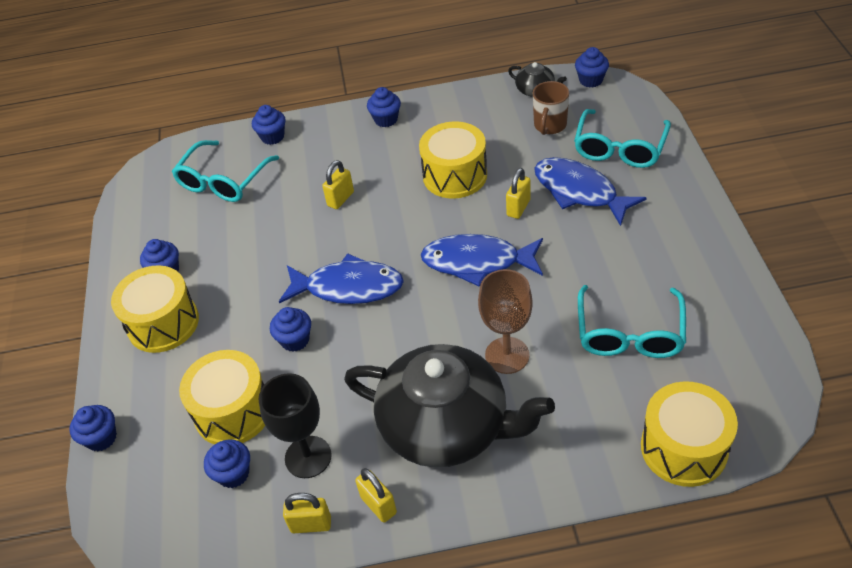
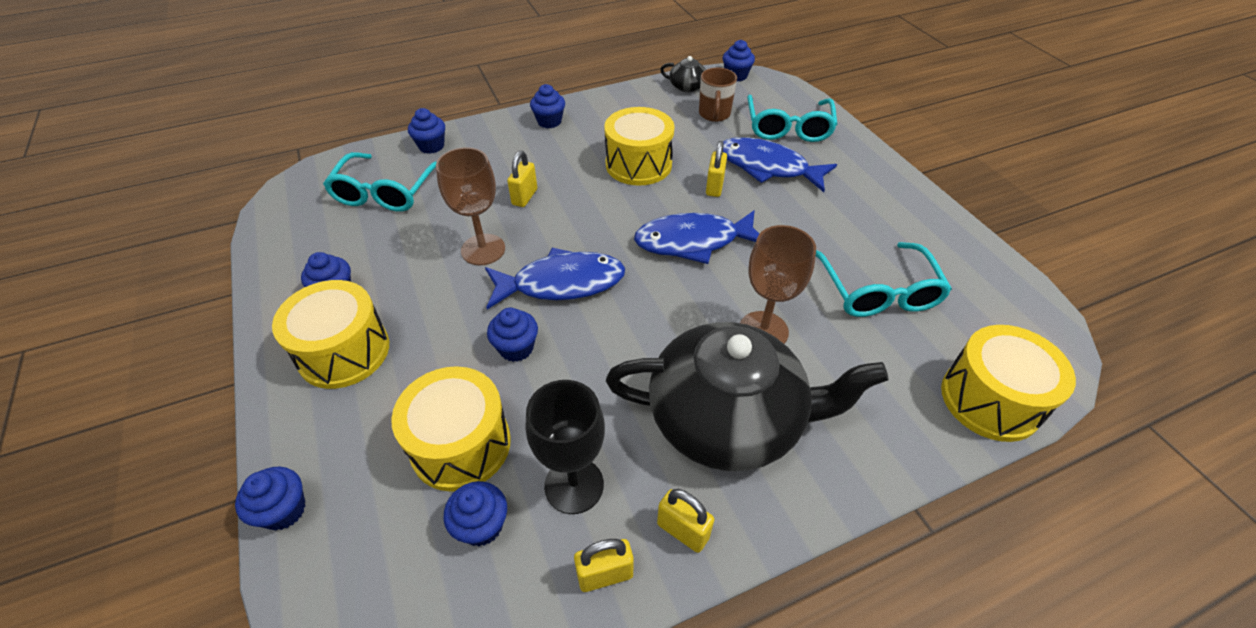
camera: 20 degrees left, 0 degrees up
(291, 247) = (483, 249): none -> brown goblet

